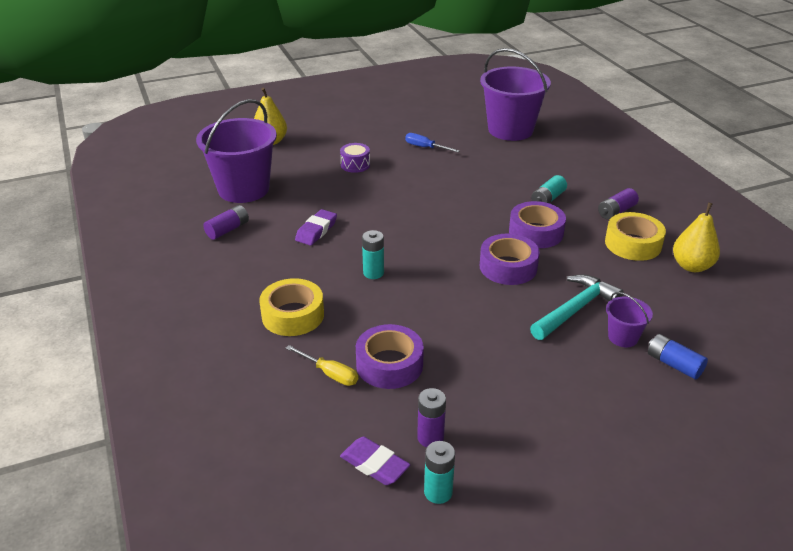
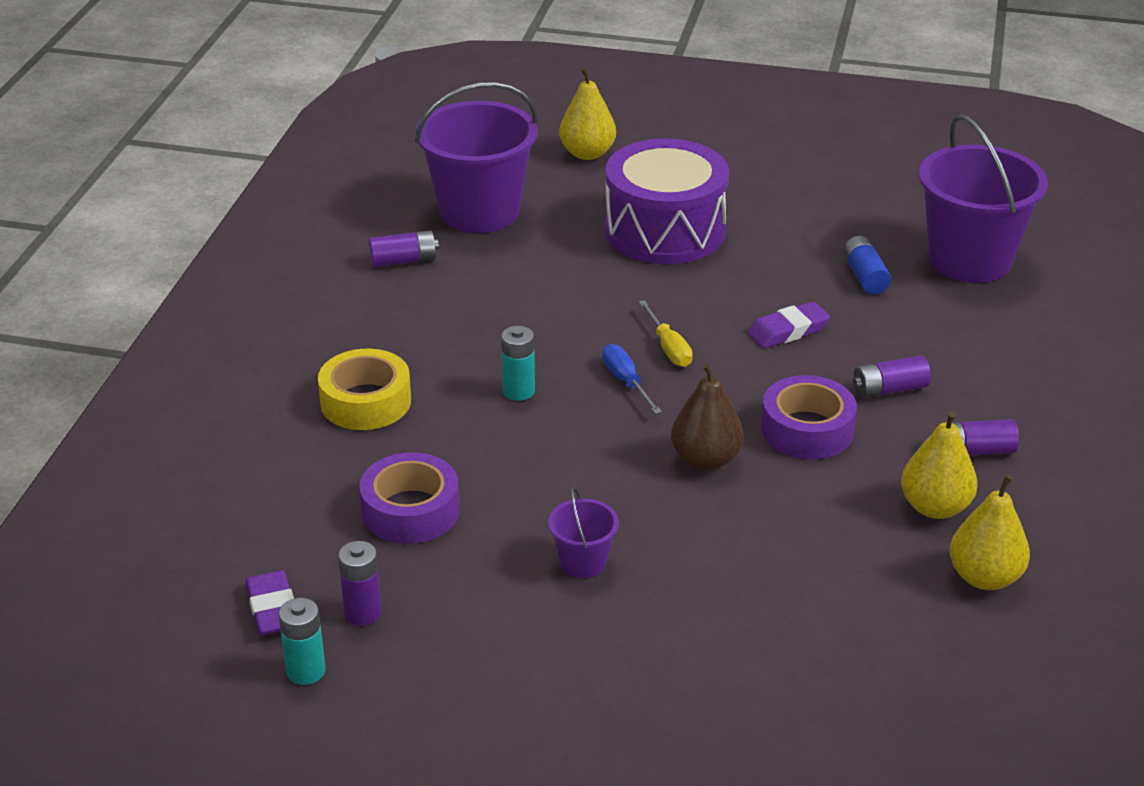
camera: 35 degrees right, 0 degrees up
(316, 231) = (509, 305): purple eraser -> purple eraser (788, 331)
(330, 374) = (333, 489): yellow screwdriver -> yellow screwdriver (668, 347)
(355, 165) = (665, 231): purple drum -> purple drum, size x2.48
(425, 147) = (798, 241): blue screwdriver -> blue screwdriver (626, 382)
(508, 267) = (705, 460): purple tape -> brown pear
(548, 199) = (889, 389): turquoise battery -> purple battery
(575, 309) = (728, 555): turquoise hammer -> none
(623, 337) = (746, 619): purple bucket -> purple bucket (583, 562)
(633, 244) = (935, 507): yellow tape -> yellow pear
(674, 364) = (771, 685): blue battery -> blue battery (865, 276)

